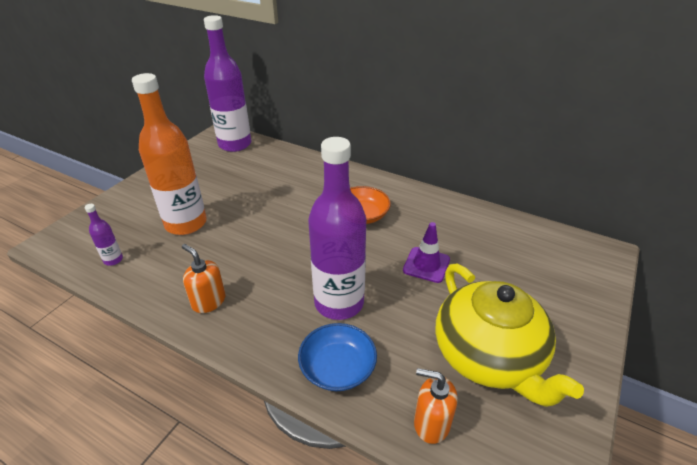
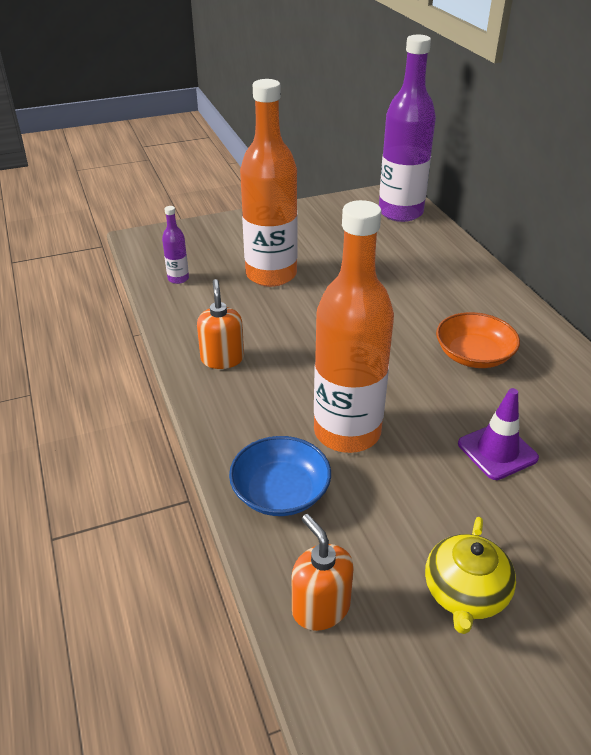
camera: 40 degrees right, 0 degrees up
(339, 303) = (347, 432): purple bottle -> orange bottle
(488, 356) = (465, 593): yellow teapot -> yellow teapot, size x0.52

